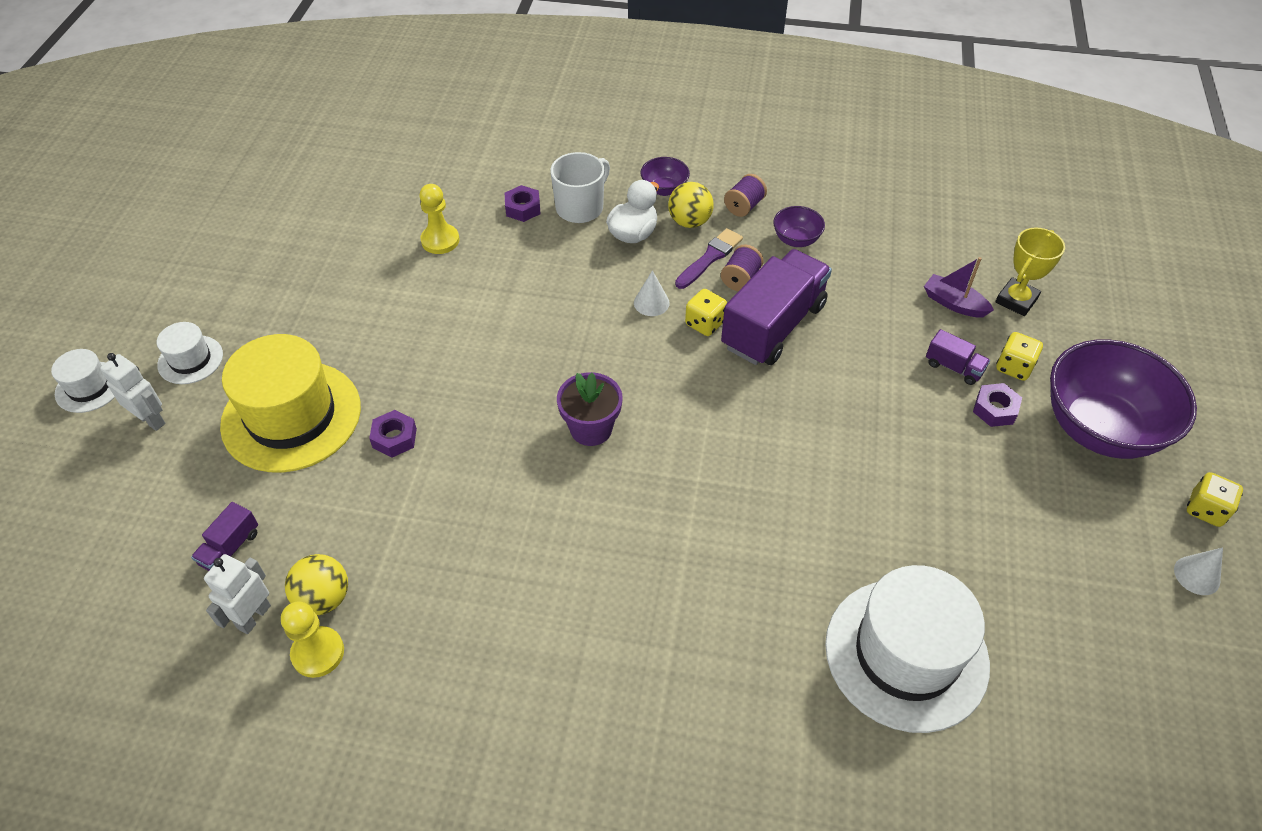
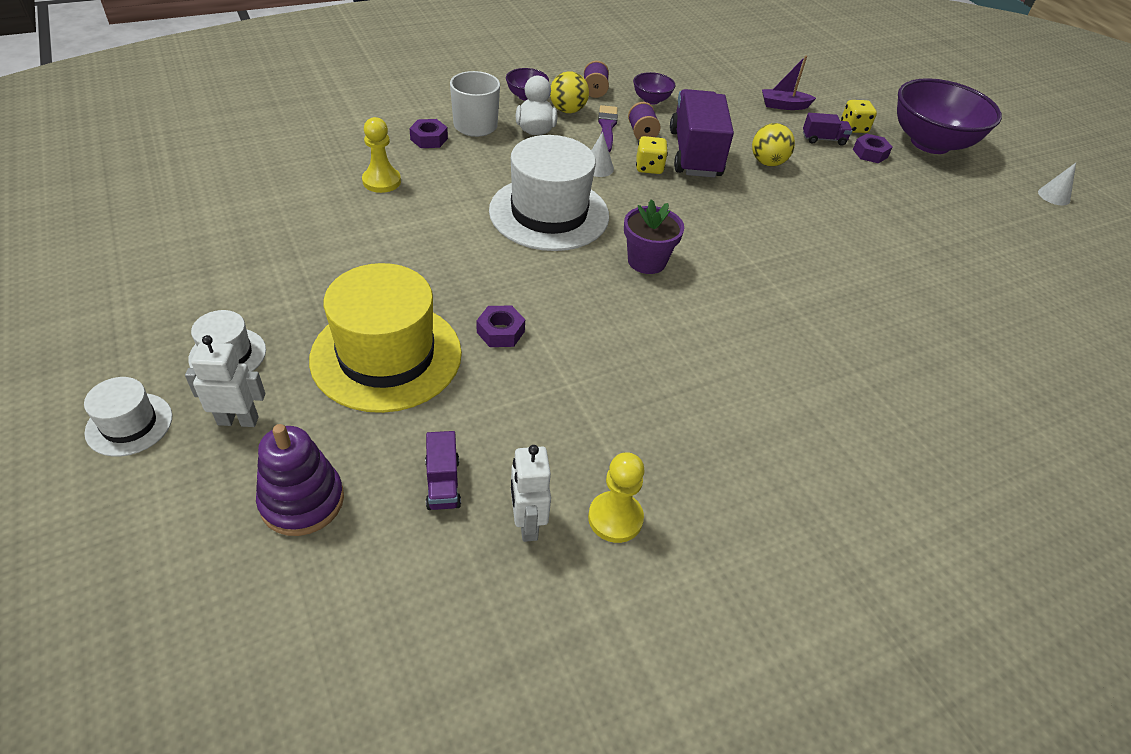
camera: 40 degrees left, 5 degrees down
(134, 507) = (302, 501): none -> purple stacking toy
(323, 598) = (573, 475): yellow ball -> yellow ball (767, 163)
(906, 654) = (980, 303): white hat -> white hat (549, 213)
(1016, 300) = (814, 93): yellow trophy -> none
(1205, 509) = (1020, 163): yellow dice -> none

